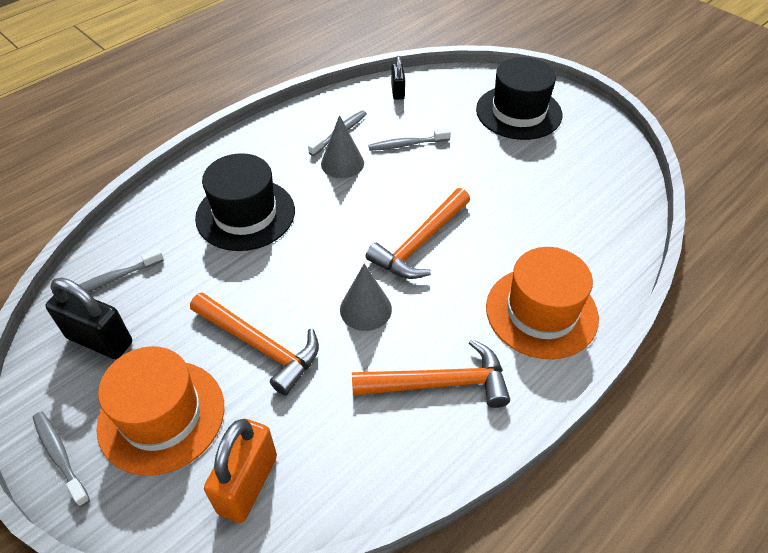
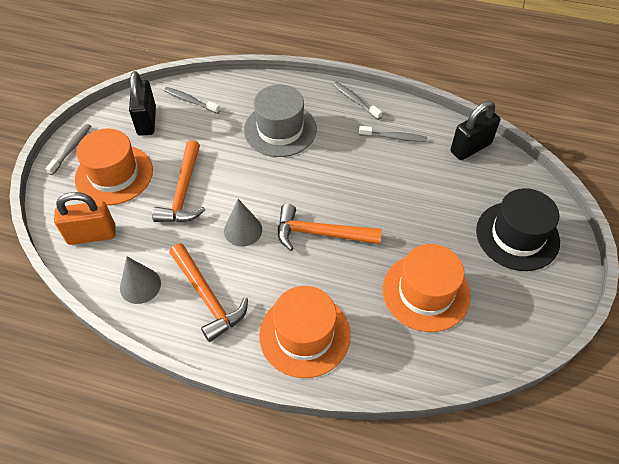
camera: 60 degrees right, 5 degrees up
(245, 214) = (280, 129): black hat -> grey hat
(342, 163) = (365, 154): grey cone -> grey cone (140, 285)
(397, 92) = (470, 148): black padlock -> black padlock, size x1.74
(407, 144) = (415, 181): grey toothbrush -> grey toothbrush (355, 100)
(543, 198) = (426, 292): none -> orange hat

